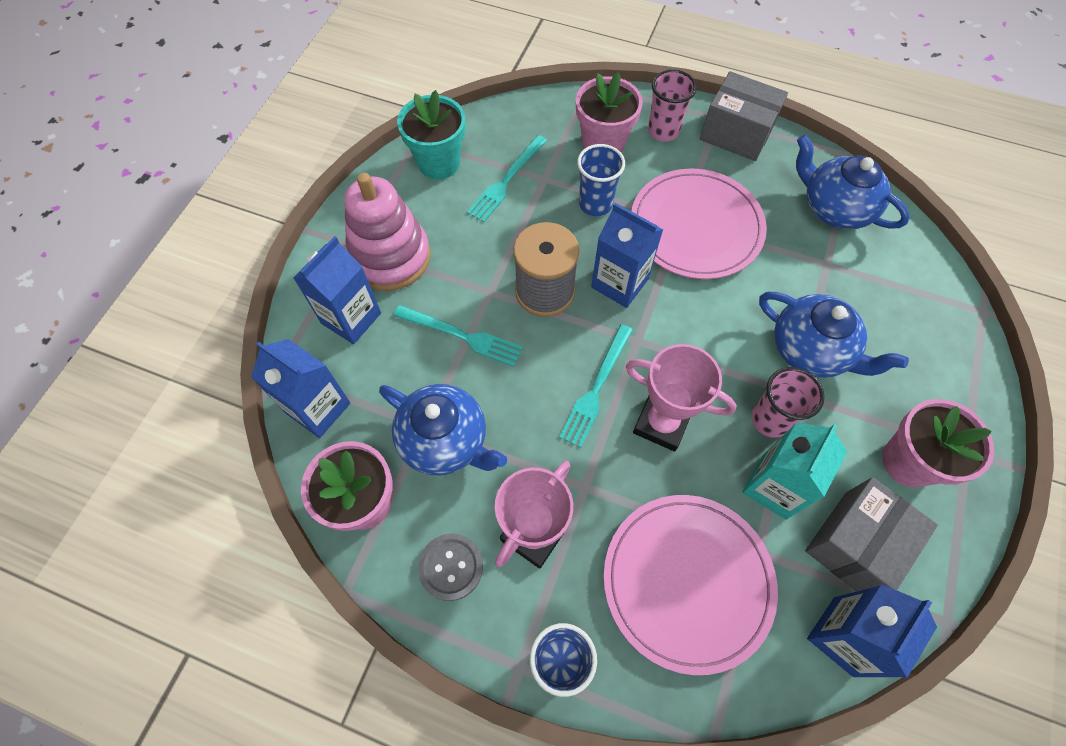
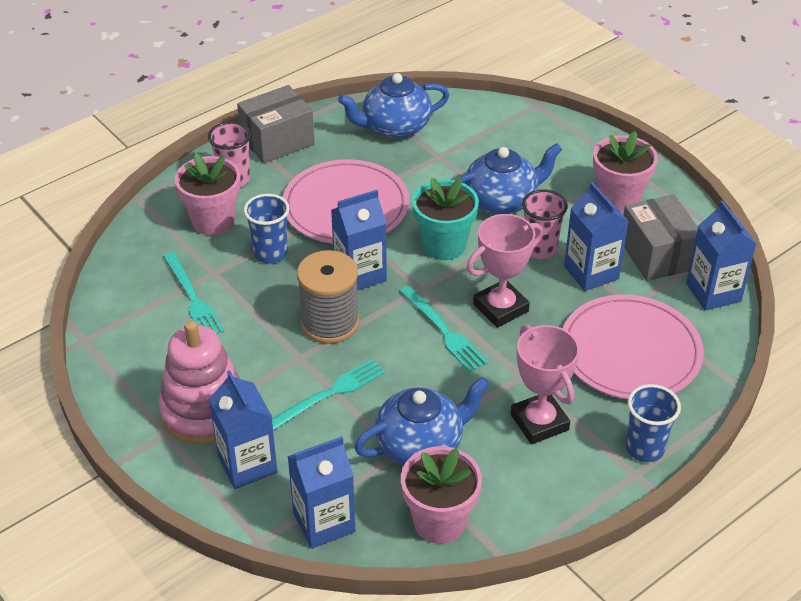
camera: 60 degrees left, 20 degrees down
(439, 163) = (128, 335): turquoise flower pot -> turquoise flower pot (444, 245)
(451, 567) = (533, 485): grey button -> none
(774, 486) = (591, 272): turquoise carton -> blue carton

